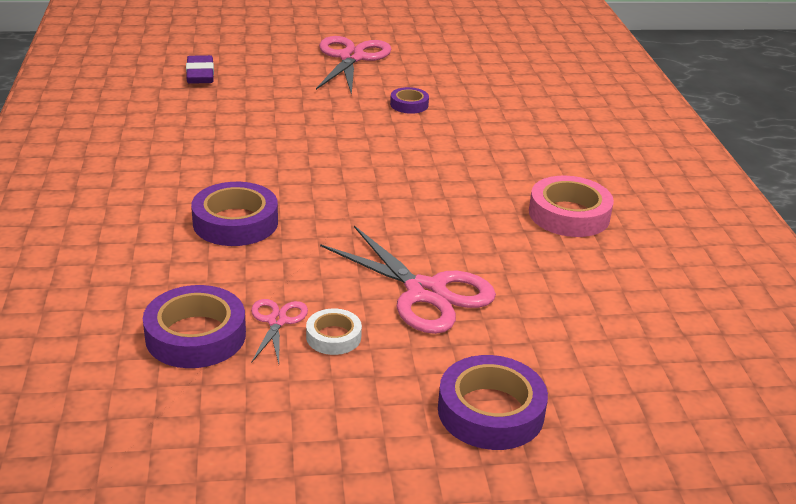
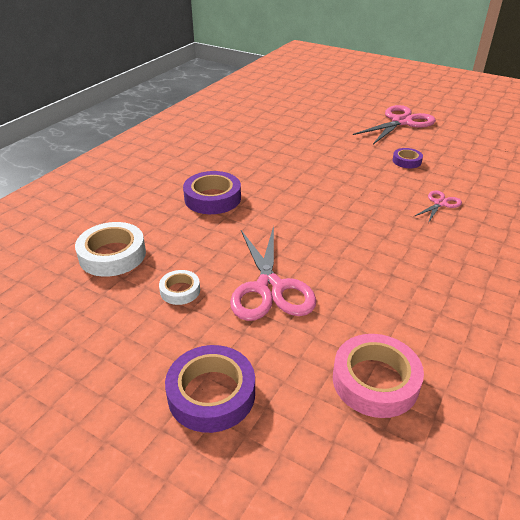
camera: 40 degrees right, 5 degrees up
(196, 335) = (112, 255): purple tape -> white tape
(200, 74) = (296, 109): purple eraser -> none
(277, 321) = (162, 266): pink scissors -> pink scissors (440, 203)
(569, 214) = (441, 277): pink tape -> pink tape (375, 381)

